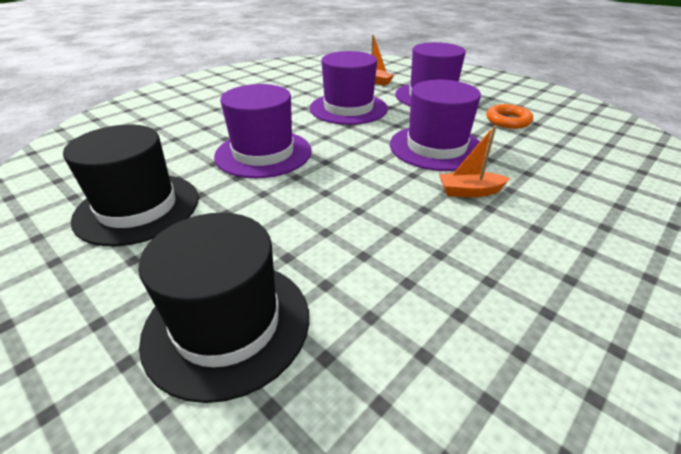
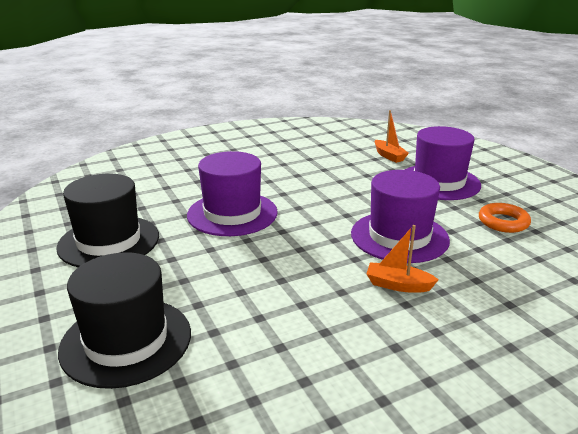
camera: 20 degrees right, 10 degrees down
(348, 108) = (340, 182): purple hat -> none

